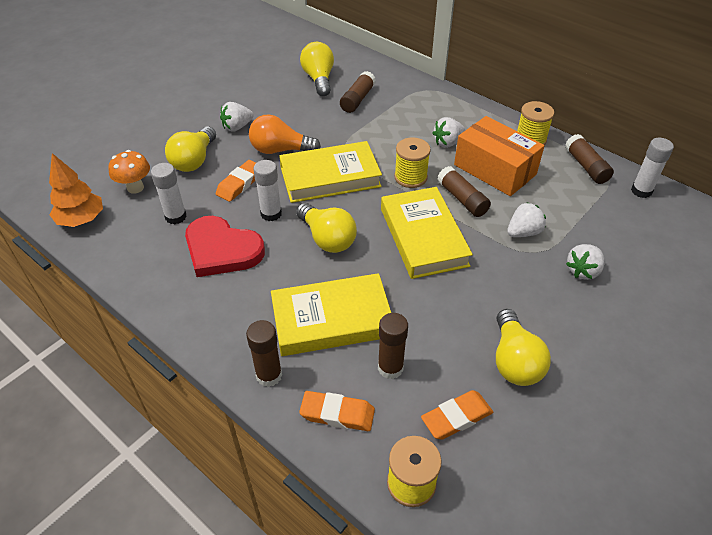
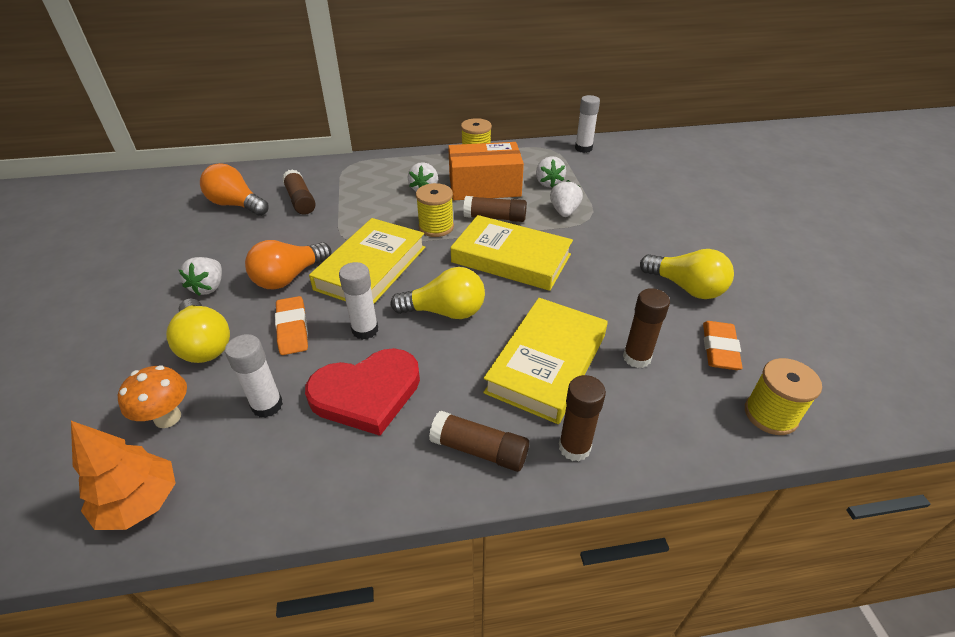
camera: 50 degrees left, 5 degrees down
(319, 79) = (236, 205): yellow light bulb -> orange light bulb
(337, 414) = (661, 421): orange eraser -> none
(583, 271) = (629, 210): white strawberry -> white strawberry (548, 183)
(586, 166) = (533, 153): brown glue stick -> brown glue stick (479, 450)

